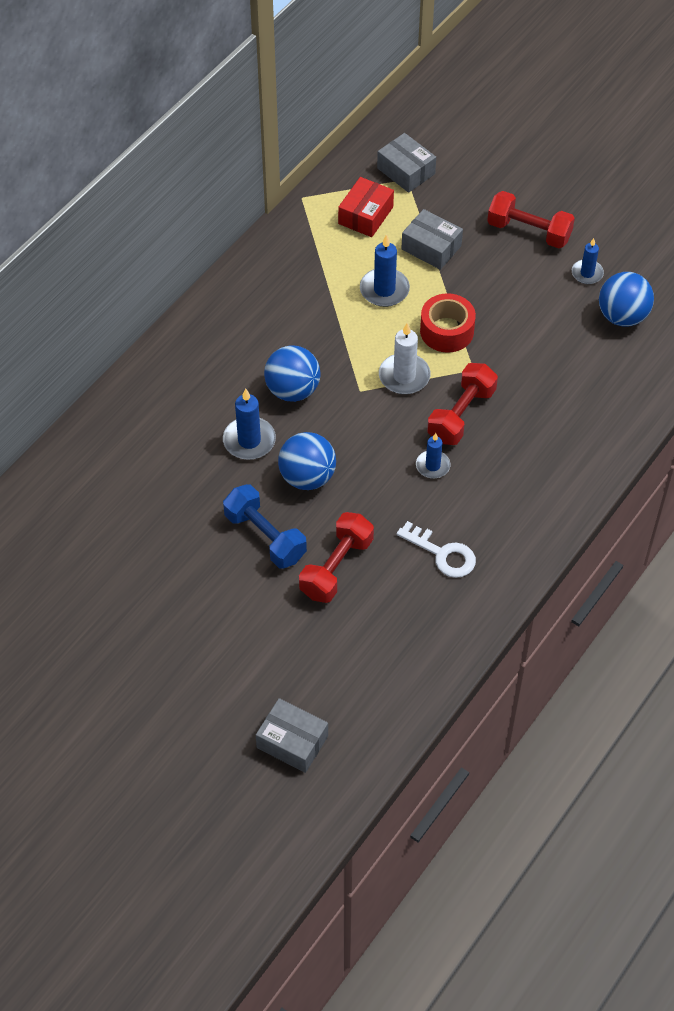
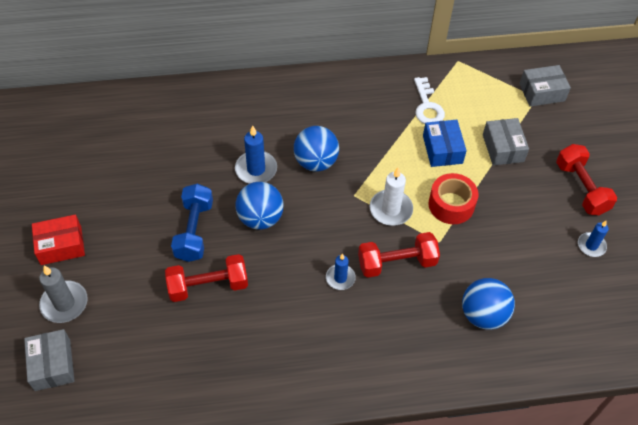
camera: 45 degrees right, 0 degrees up
(235, 691) = (64, 303): none -> grey candle
(366, 215) = (484, 99): red box -> red box (61, 245)
(384, 290) = (442, 149): blue candle -> blue box
(406, 171) = (542, 92): grey box -> grey box turned 75 degrees clockwise
(442, 553) = (278, 337): white key -> white key (427, 106)
(622, 316) = (584, 293): blue ball -> blue ball (483, 315)

